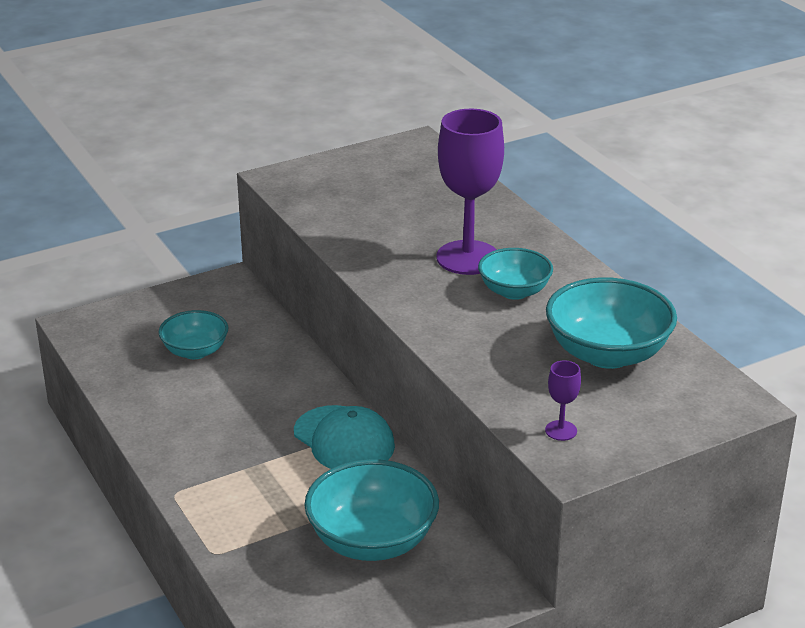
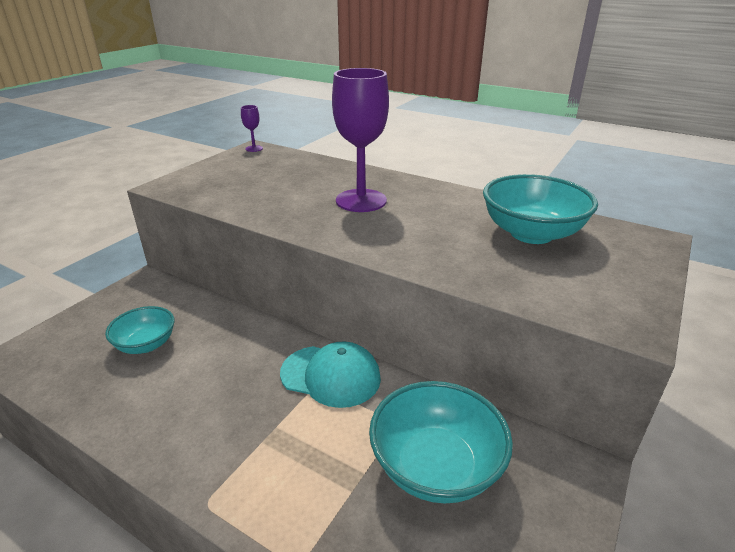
camera: 30 degrees left, 0 degrees up
(514, 291) = (418, 212): turquoise bowl -> none
(561, 430) = (583, 300): purple goblet -> purple goblet (254, 148)

